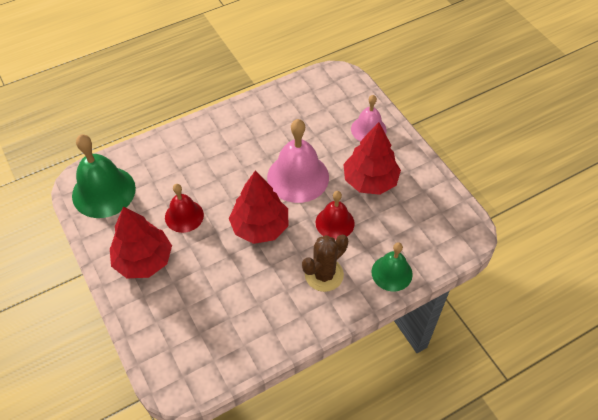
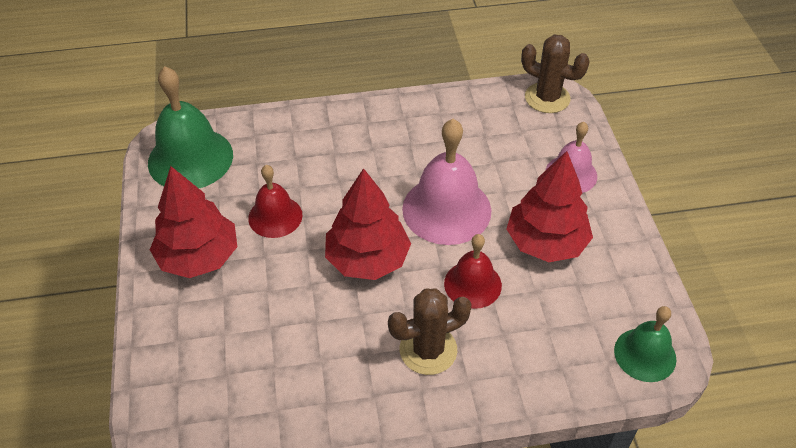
camera: 20 degrees right, 5 degrees down
(333, 79) = (547, 98): none -> brown cactus
(392, 273) = (527, 378): green bell -> green bell (645, 354)

